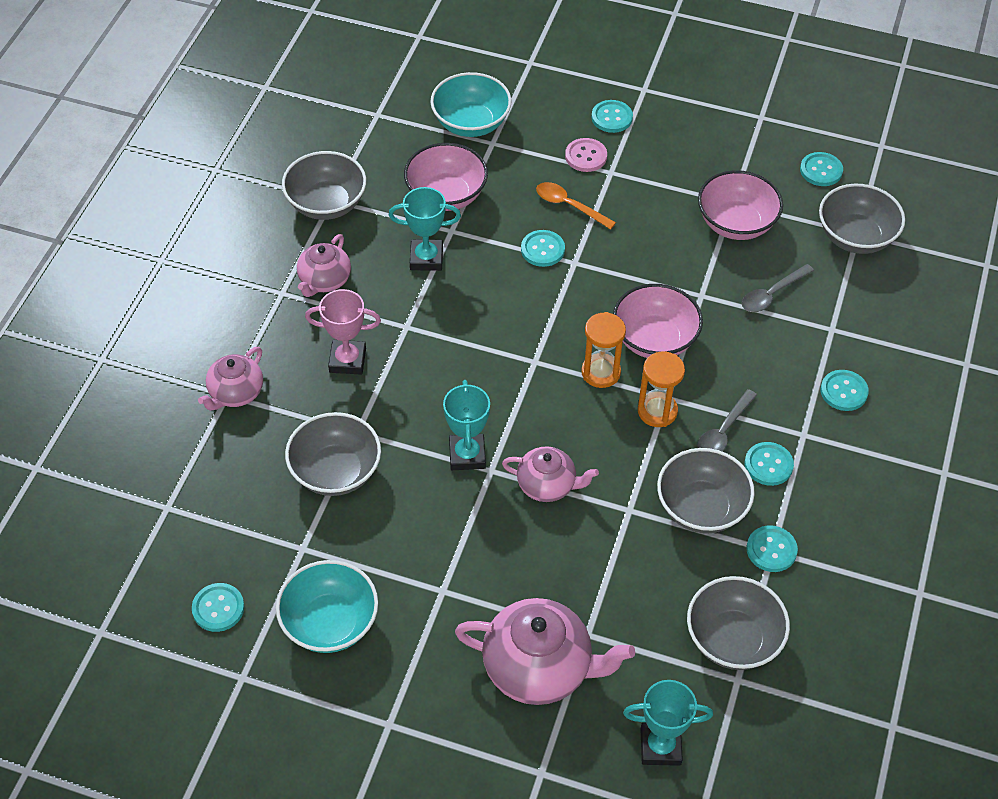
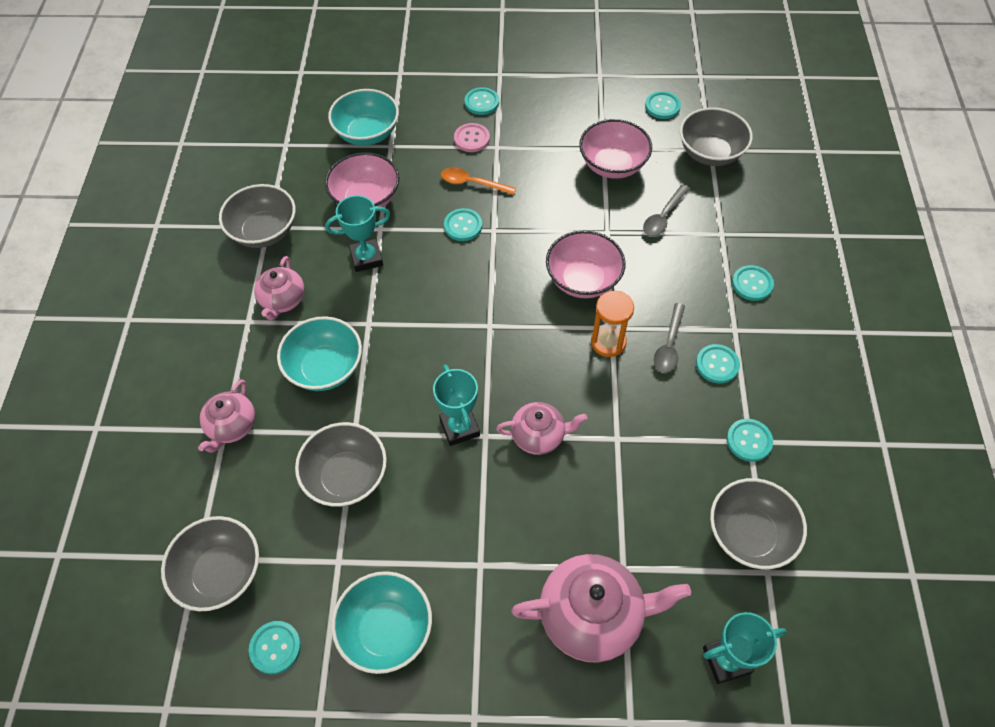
camera: 15 degrees left, 5 degrees up
(347, 360) = (325, 368): pink trophy -> turquoise bowl
(601, 372) = (549, 320): orange hourglass -> none
(701, 508) = (677, 419): grey bowl -> grey bowl (221, 573)

